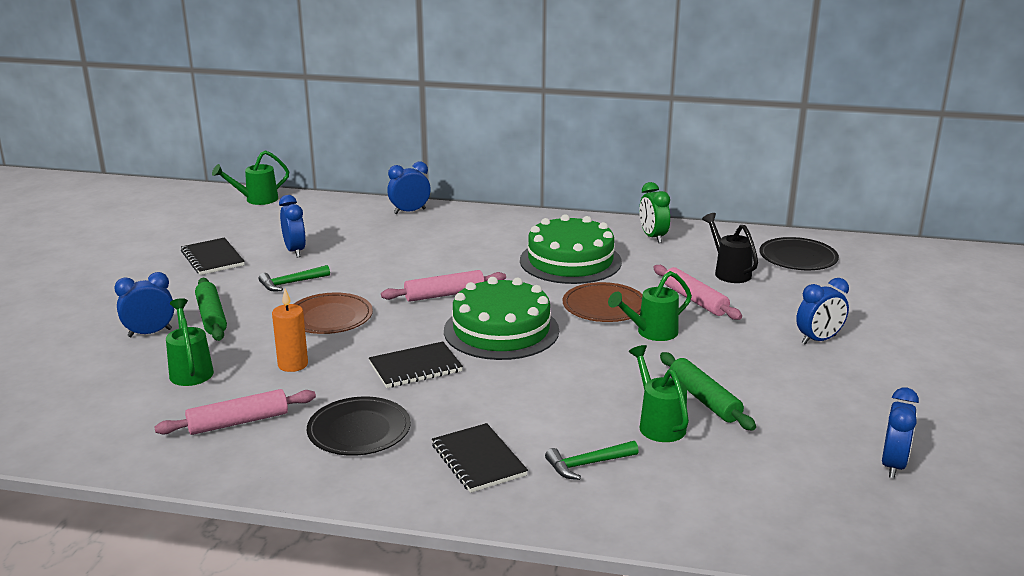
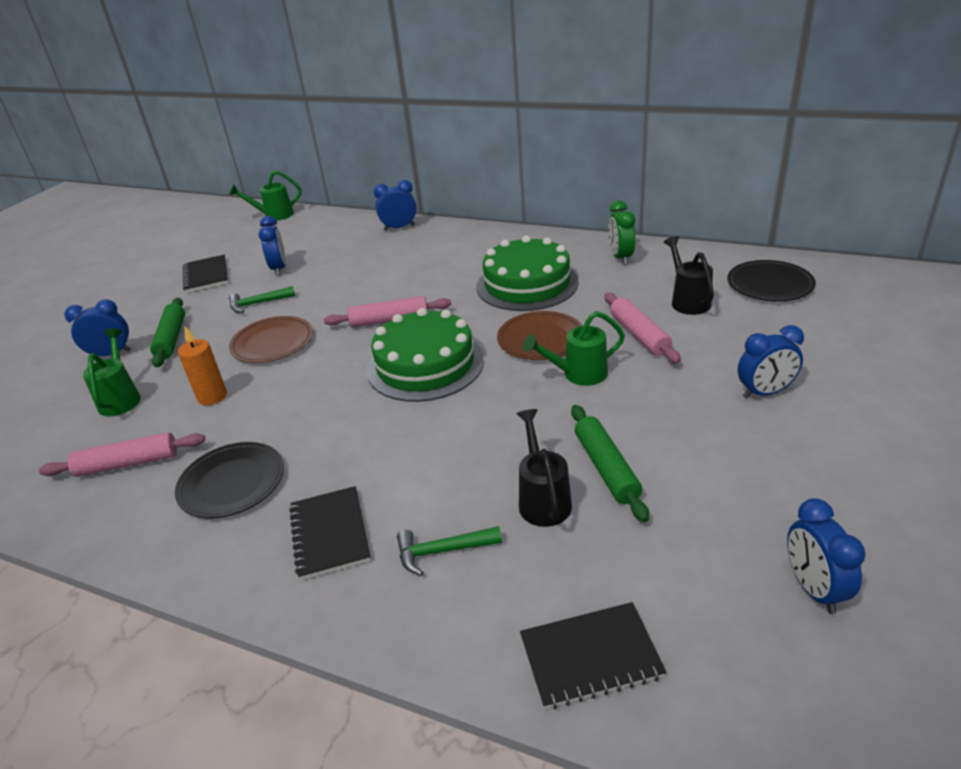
camera: 15 degrees right, 10 degrees up
(415, 367) = (322, 406): black notebook -> black notebook (590, 656)
(658, 424) = (543, 499): green watering can -> black watering can
(893, 465) = (813, 589): blue clock -> blue clock turned 135 degrees clockwise

